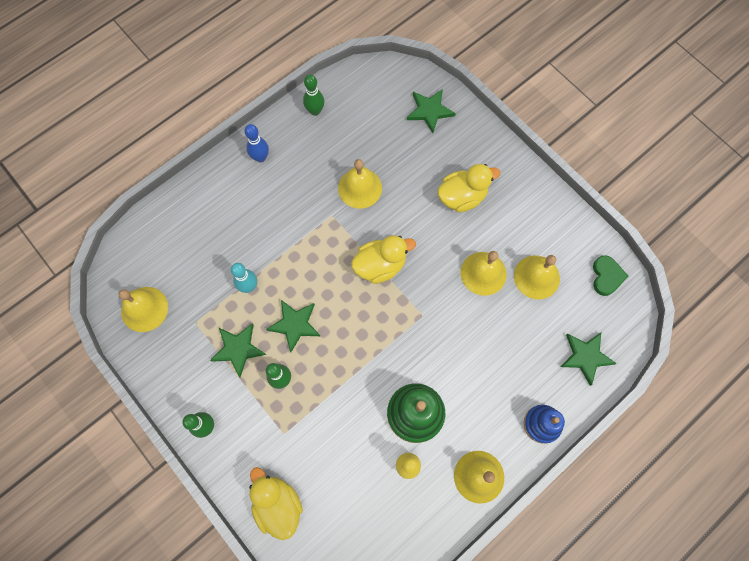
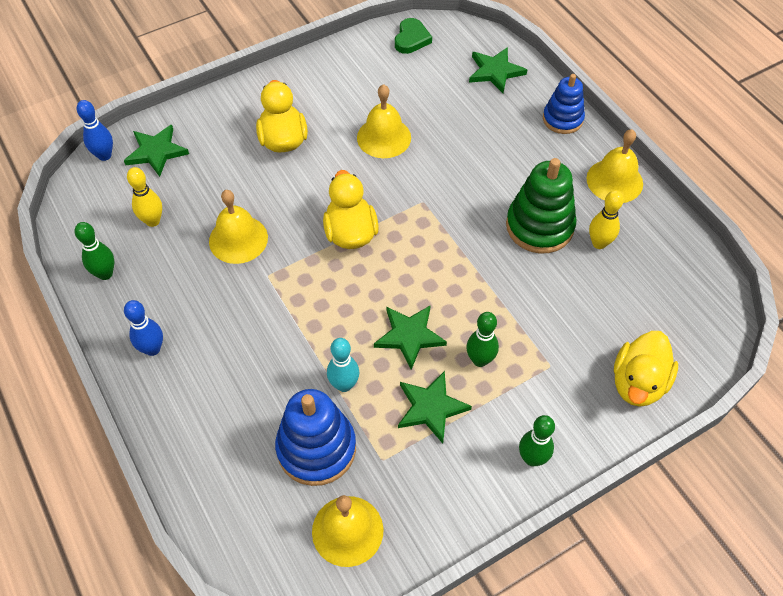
camera: 80 degrees left, 15 degrees down
(199, 278) = (316, 448): none -> blue stacking toy
(277, 504) = (638, 383): yellow duck -> yellow duck turned 45 degrees counterclockwise
(365, 127) = (153, 221): none -> yellow bowling pin
(418, 78) = (104, 155): none -> blue bowling pin
(536, 277) = (399, 93): yellow bell -> none
(606, 276) = (411, 39): green heart -> green heart turned 90 degrees clockwise

